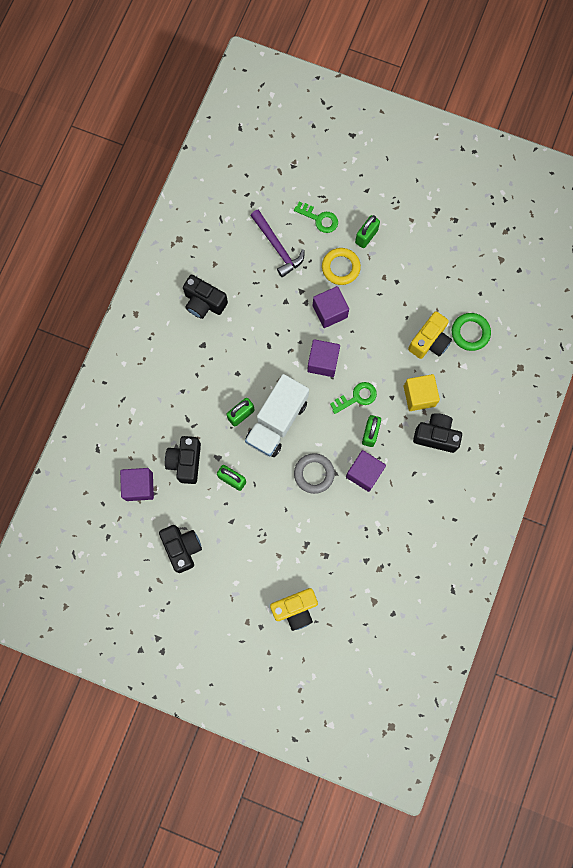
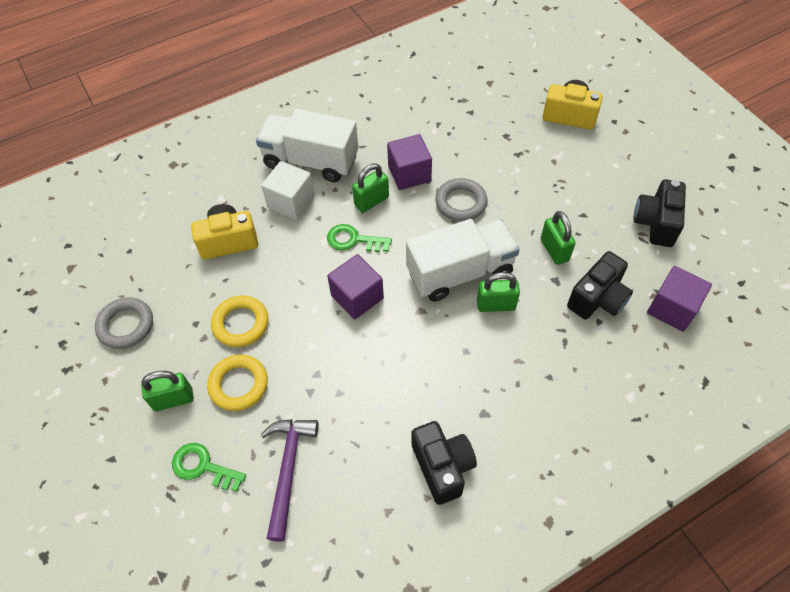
camera: 140 degrees left, 20 degrees down
(319, 219) = (203, 467): green key -> green key turned 45 degrees counterclockwise
(330, 311) = (299, 344): purple cube -> none
(372, 299) = (241, 324): none -> yellow ring
(419, 396) = (291, 201): yellow cube -> white cube
(432, 253) = (126, 325): none -> grey ring
(436, 436) = (311, 161): black camera -> white truck
(470, 333) = (181, 222): green ring -> none

